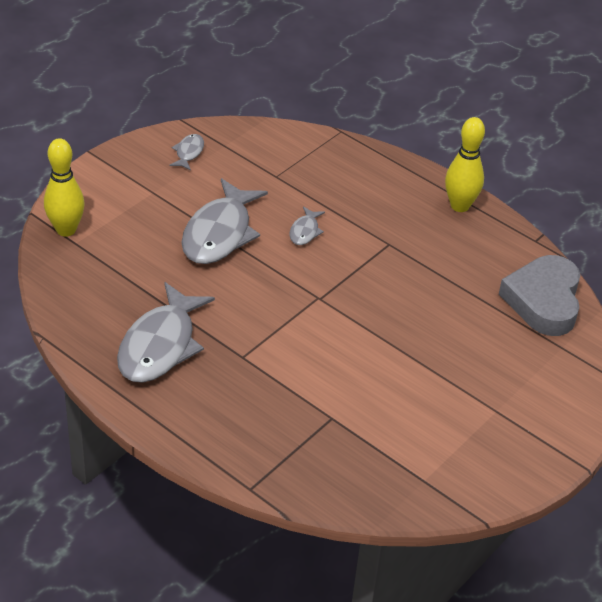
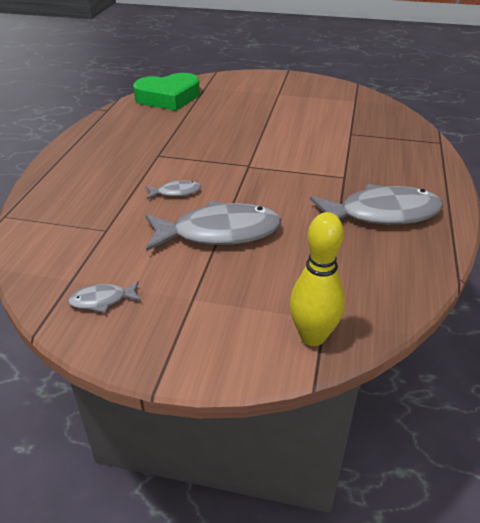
camera: 115 degrees left, 5 degrees down
(460, 206) = (87, 140): yellow bowling pin -> none
(543, 301) = (168, 98): grey heart -> green heart

